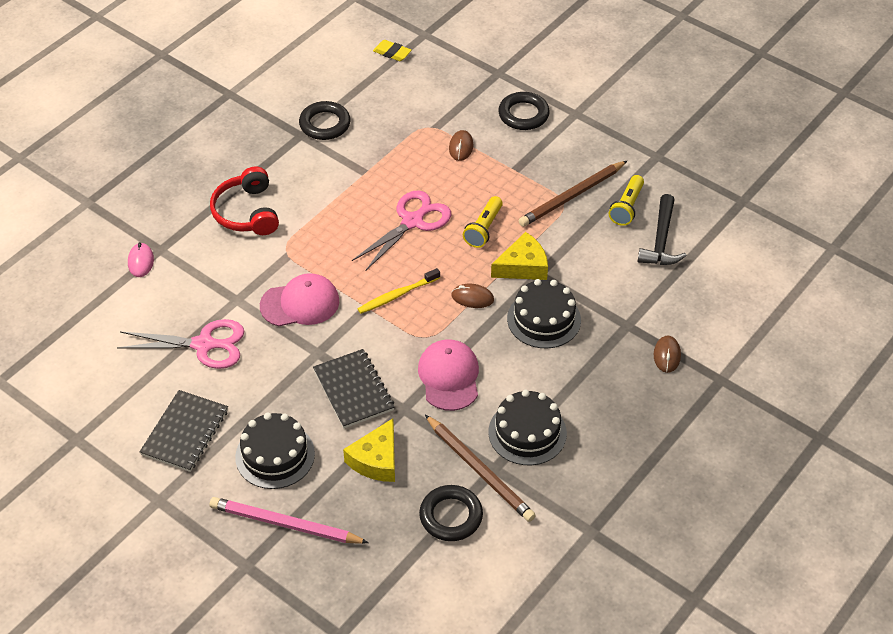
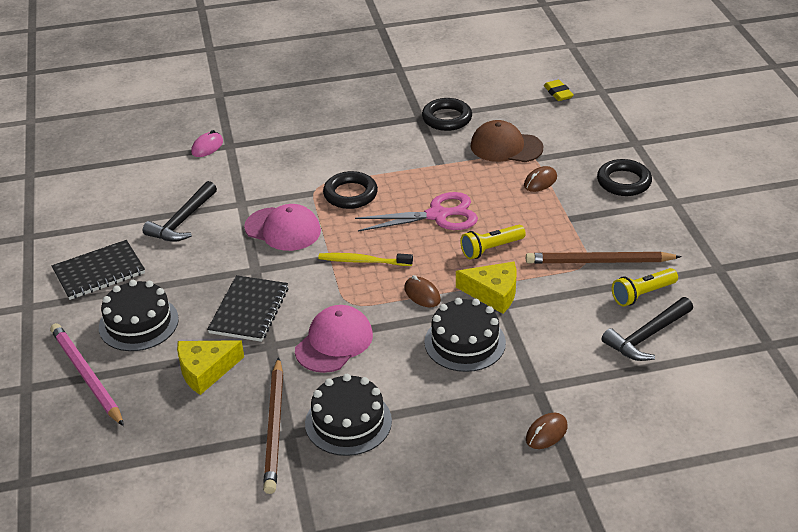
camera: 40 degrees right, 10 degrees down
(203, 345) = (182, 221): pink scissors -> black hammer
(247, 212) = (318, 150): red headphones -> none
(402, 128) = (506, 147): none -> brown cap
(451, 516) = (211, 448): black ring -> black ring (350, 194)

